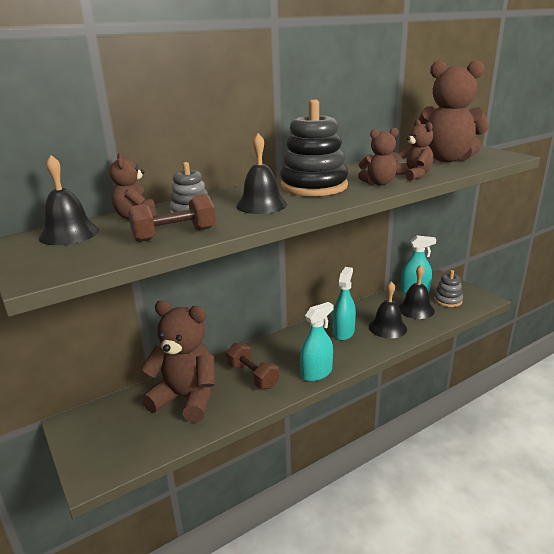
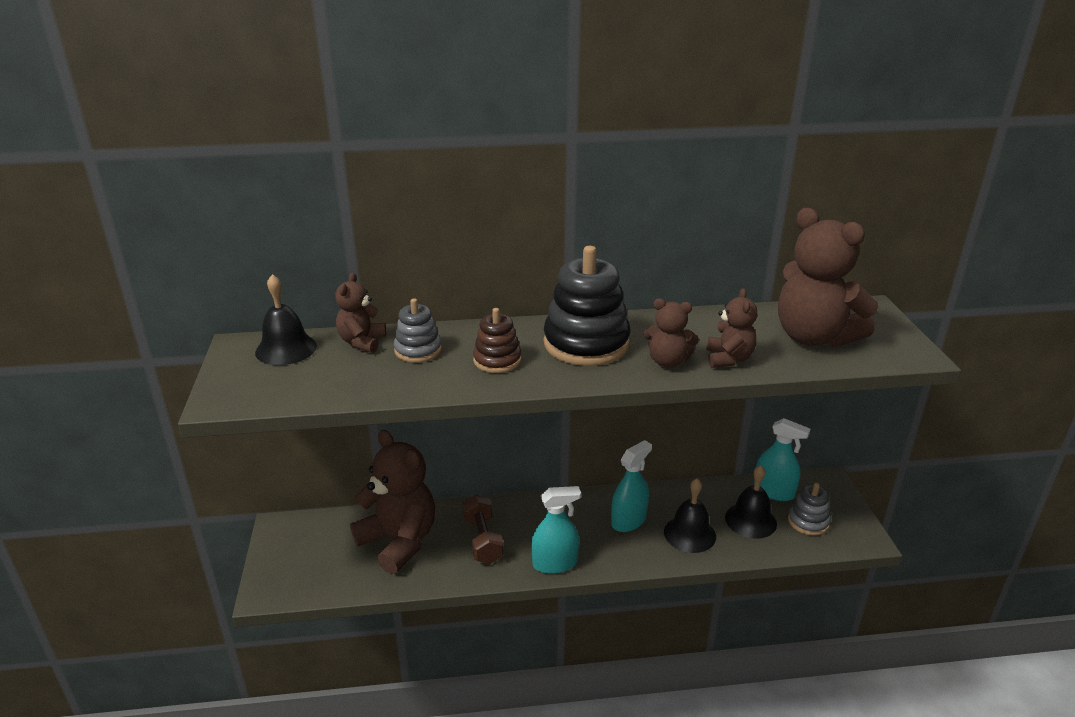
camera: 25 degrees right, 5 degrees up
(174, 235) = (372, 383): brown dumbbell -> none
(261, 205) = (497, 360): black bell -> brown stacking toy

